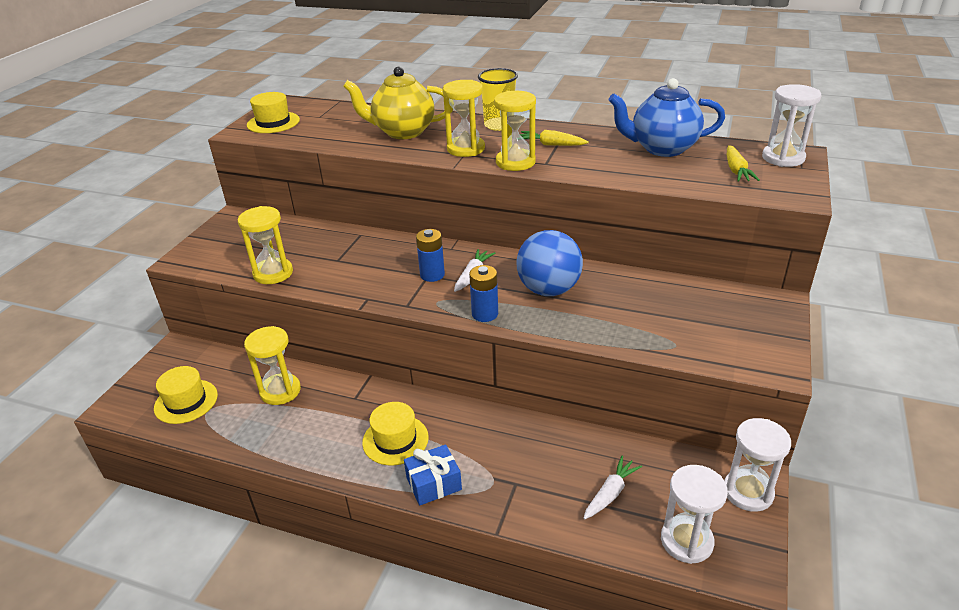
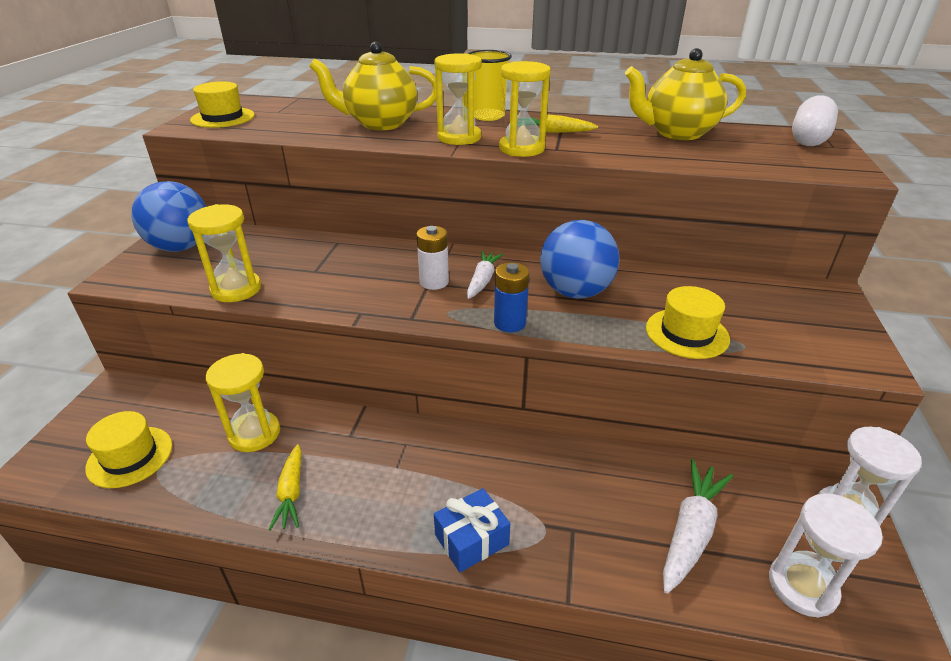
camera: 10 degrees left, 0 degrees up
(233, 234) = (181, 247): none -> blue ball
(395, 440) = (411, 485): yellow hat -> yellow hat (687, 333)
(432, 275) = (434, 282): blue battery -> white battery
(610, 493) = (690, 531): white carrot -> white carrot, size x1.50
(662, 148) = (677, 133): blue teapot -> yellow teapot
(736, 170) = (768, 151): yellow carrot -> yellow carrot (291, 493)
(783, 158) = (808, 139): white hourglass -> white capsule

